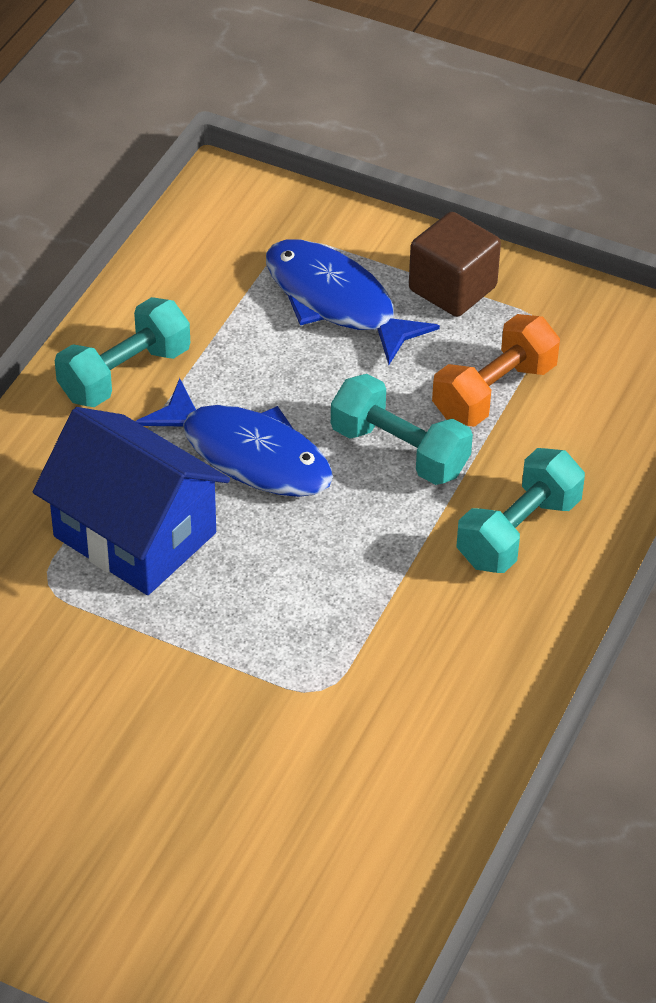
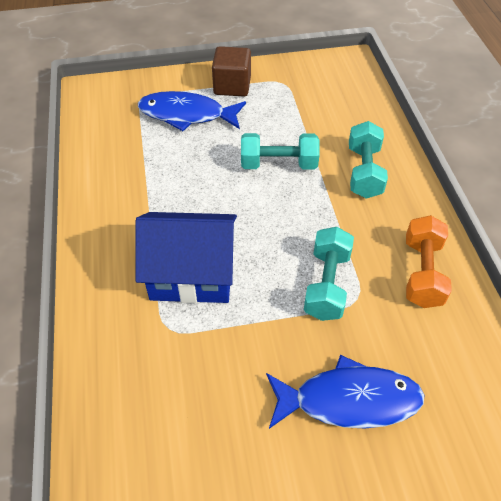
camera: 35 degrees left, 5 degrees up
(124, 374) = (114, 196): turquoise dumbbell -> turquoise dumbbell (327, 284)
(248, 455) = (211, 203): blue fish -> blue fish (349, 400)
(494, 392) = (292, 119): orange dumbbell -> orange dumbbell (422, 273)

